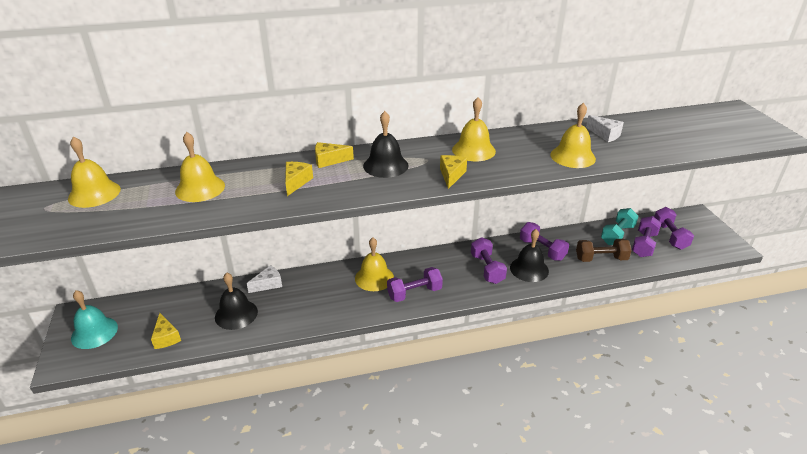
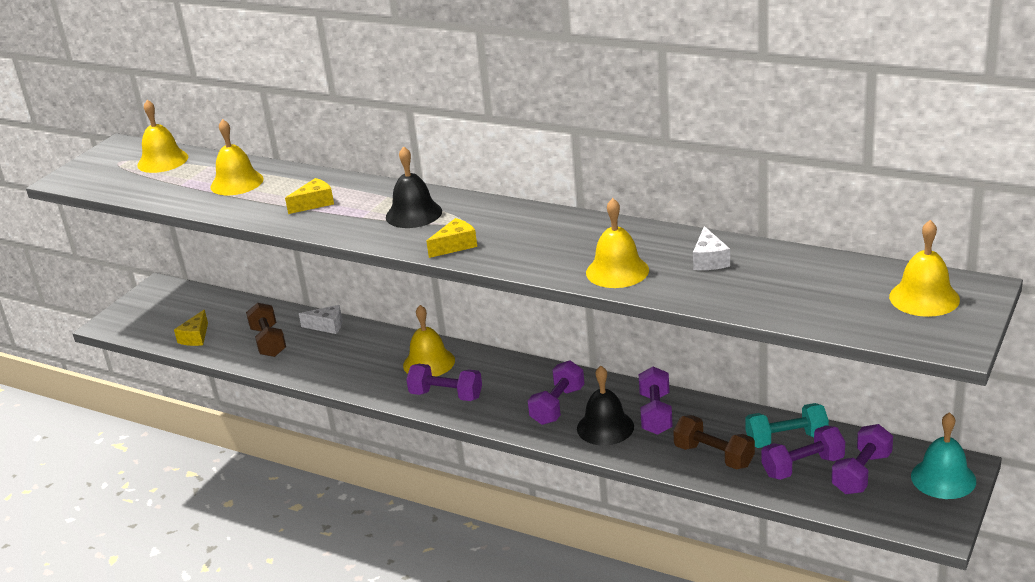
camera: 45 degrees right, 5 degrees down
(94, 332) = (153, 309): turquoise bell -> turquoise bell (943, 478)
(236, 314) = (268, 342): black bell -> brown dumbbell
(329, 160) = (373, 191): yellow cheese -> none
(473, 150) = (525, 227): yellow bell -> yellow bell (924, 298)

